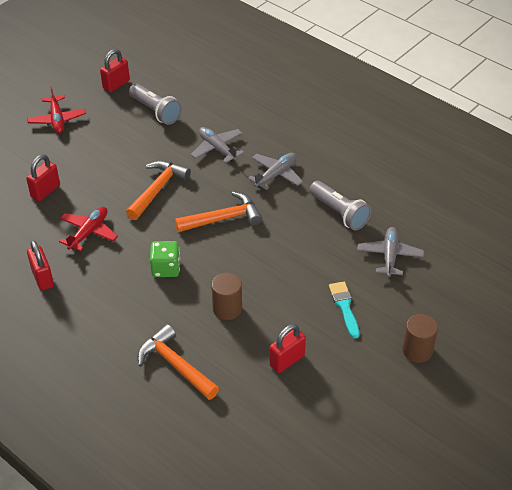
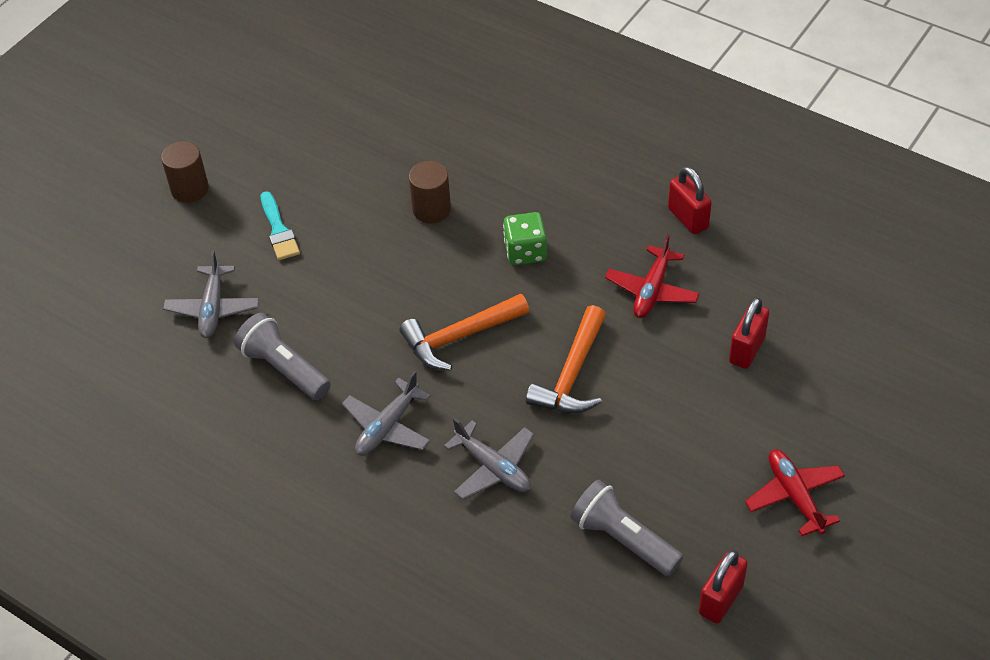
camera: 175 degrees right, 5 degrees up
(175, 365) = (482, 138): orange hammer -> none
(287, 360) = (349, 159): red padlock -> none

